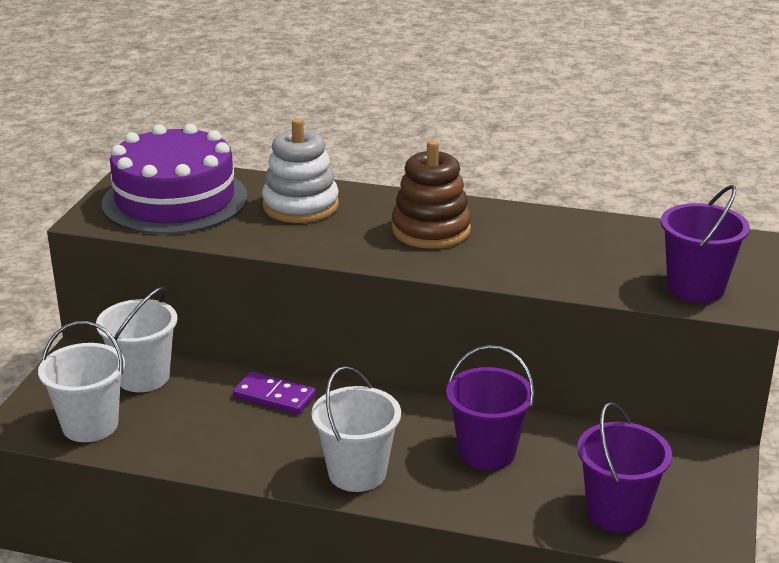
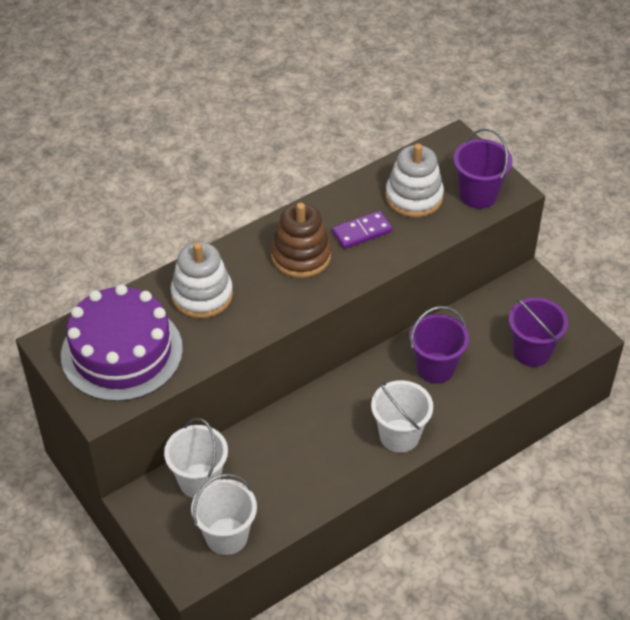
camera: 50 degrees left, 20 degrees up
(274, 396) = (288, 428): purple domino -> purple domino (362, 232)
(620, 254) = (414, 197): none -> white stacking toy

